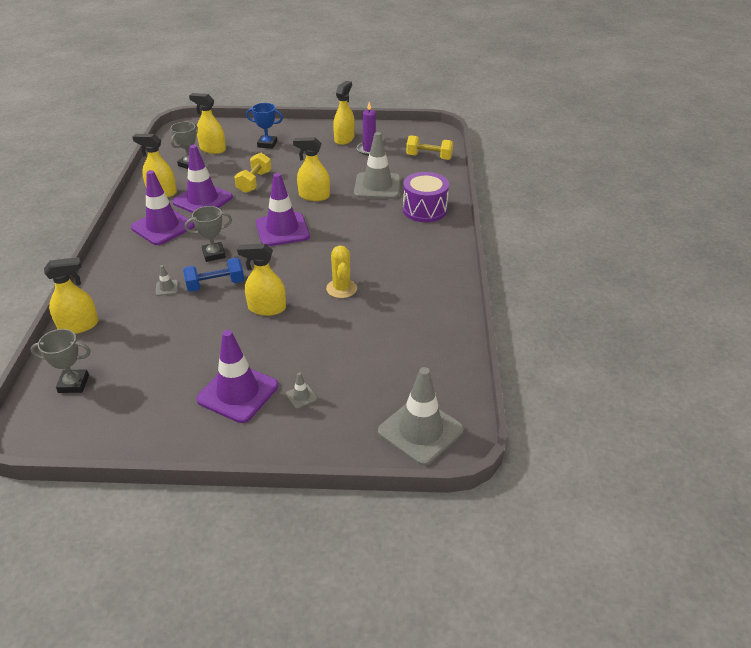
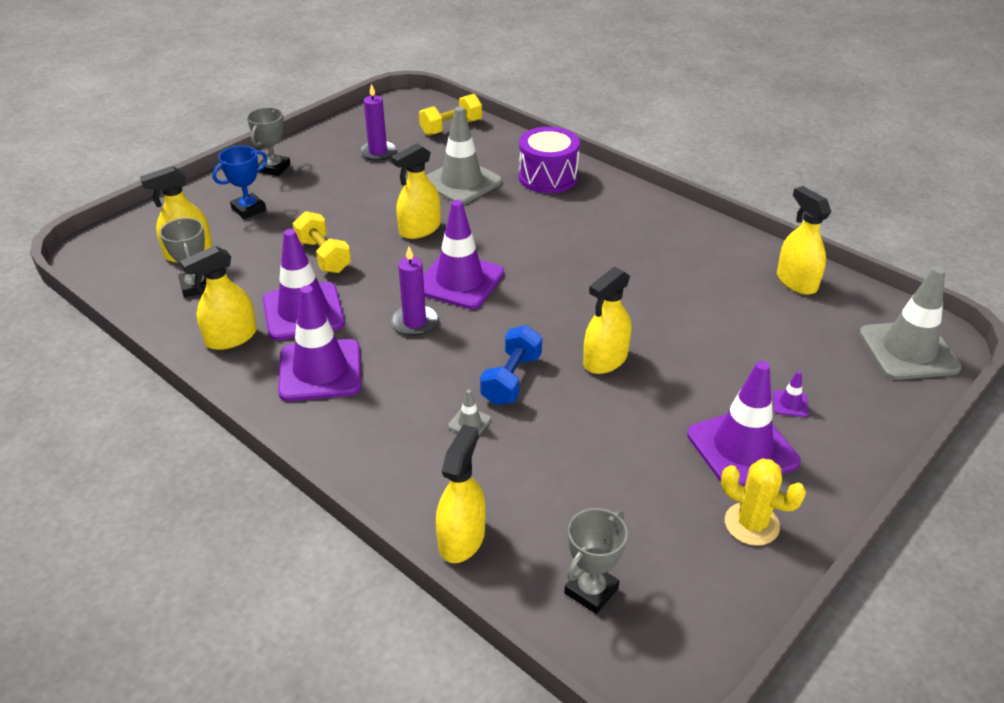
camera: 50 degrees left, 0 degrees up
(214, 254) = (443, 354): grey trophy -> grey trophy (274, 168)
(230, 233) = (414, 322): none -> purple candle
(301, 396) = (790, 404): grey traffic cone -> purple traffic cone
(341, 288) = (627, 293): yellow cactus -> yellow cactus (751, 524)
(344, 139) = (328, 156): yellow spray bottle -> yellow spray bottle (796, 282)

